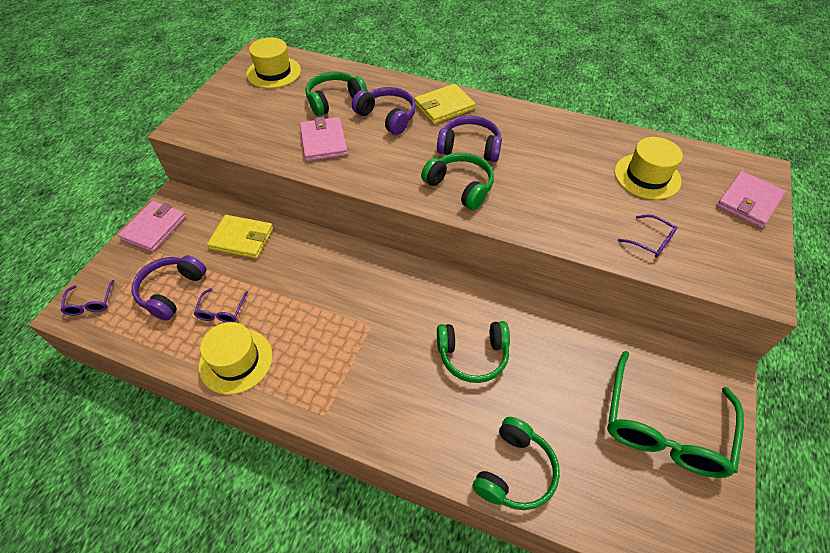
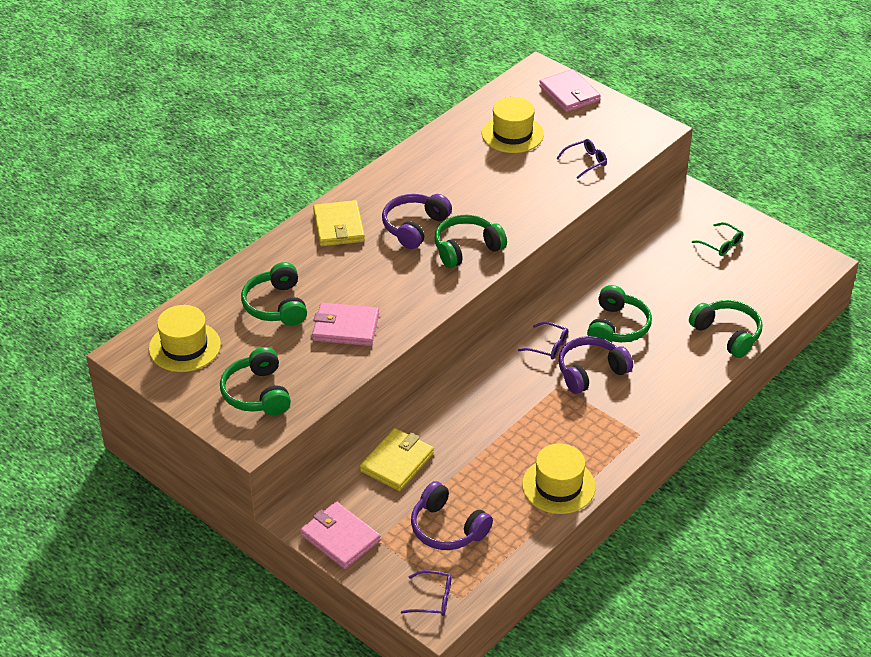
camera: 70 degrees left, 10 degrees down
(221, 311) = (493, 490): purple glasses -> purple glasses (548, 346)
(233, 117) = (257, 393): none -> green headphones
(387, 117) = (331, 271): purple headphones -> purple headphones (591, 372)
(663, 427) = (721, 244): green glasses -> green glasses, size x0.43

